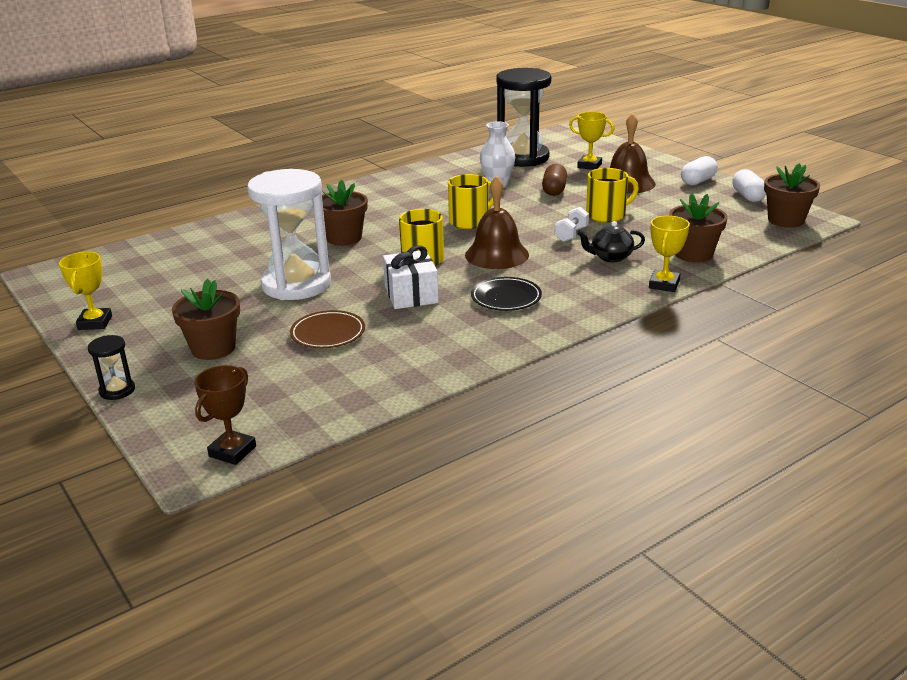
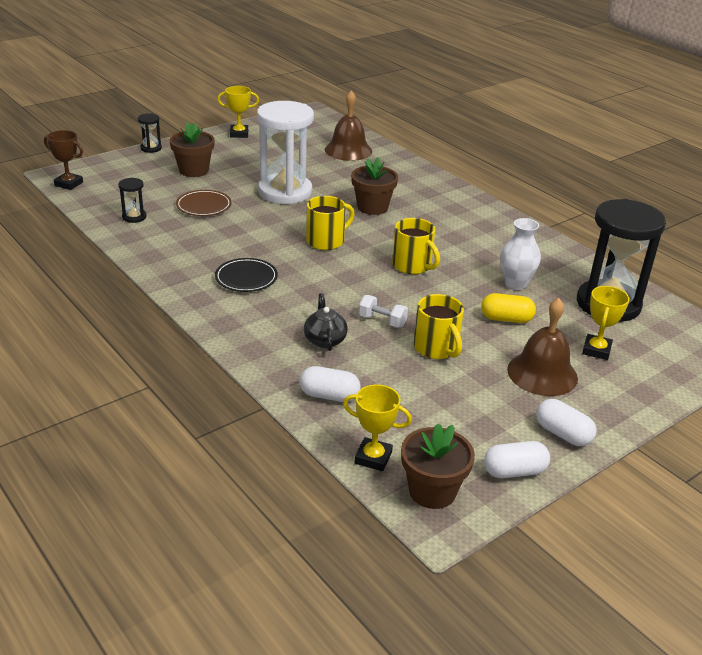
camera: 85 degrees right, 5 degrees up
(355, 380) = (134, 217): none -> black hourglass
(411, 295) = (259, 236): white gift -> none
(497, 254) = (334, 277): brown bell -> brown bell (348, 150)
(554, 190) = (506, 319): brown capsule -> yellow capsule
(664, 284) = (258, 366): yellow trophy -> yellow trophy (373, 458)
(693, 254) = (329, 396): brown flower pot -> white capsule

